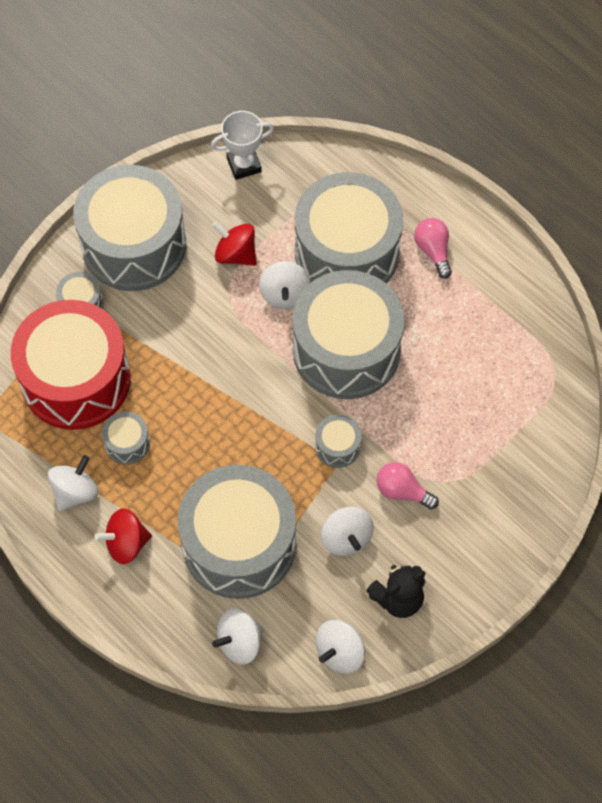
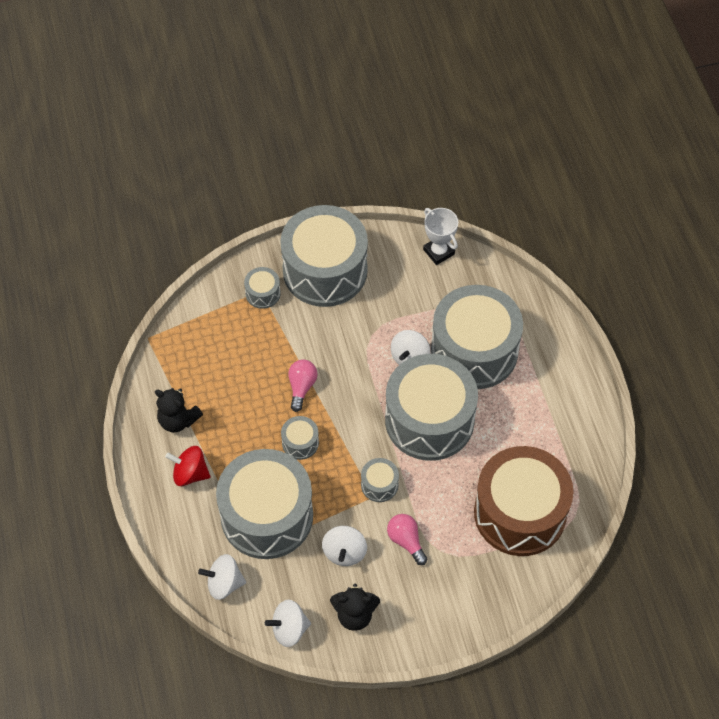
camera: 30 degrees right, 5 degrees down
(75, 492) = (178, 420): white spinning top -> black teddy bear
(76, 379) = (226, 343): red drum -> none
(127, 443) = (234, 405): grey drum -> grey drum (300, 443)
(235, 254) = (392, 312): red spinning top -> none
(244, 165) = (438, 252): white trophy -> white trophy turned 45 degrees clockwise
(433, 251) = (539, 381): pink light bulb -> pink light bulb (301, 387)
(499, 399) = (520, 513): none -> brown drum

